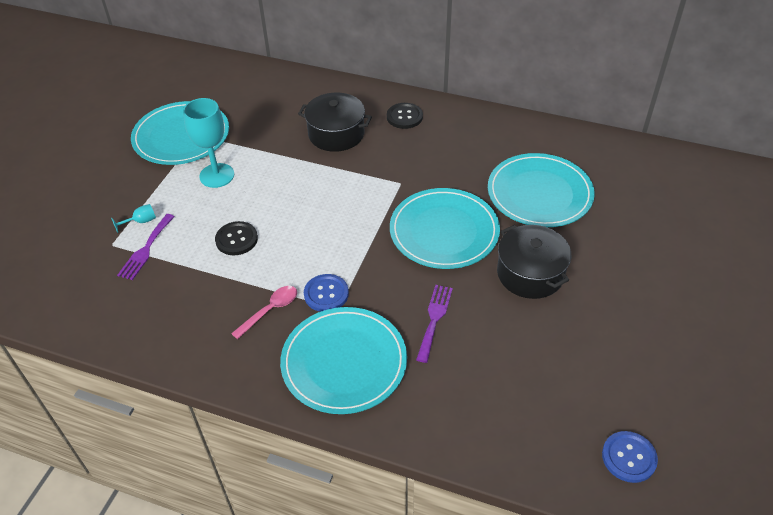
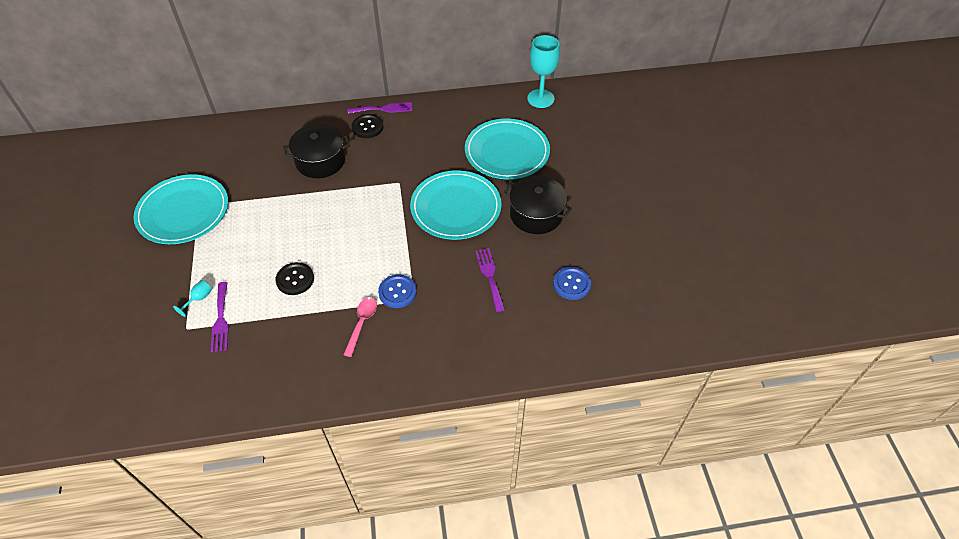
camera: 30 degrees left, 5 degrees up
(217, 175) = (240, 233): turquoise goblet -> turquoise goblet (540, 98)
(344, 362) = (445, 337): turquoise plate -> none
(432, 104) = (383, 109): none -> purple fork
(629, 457) = (671, 313): blue button -> blue button (571, 284)

